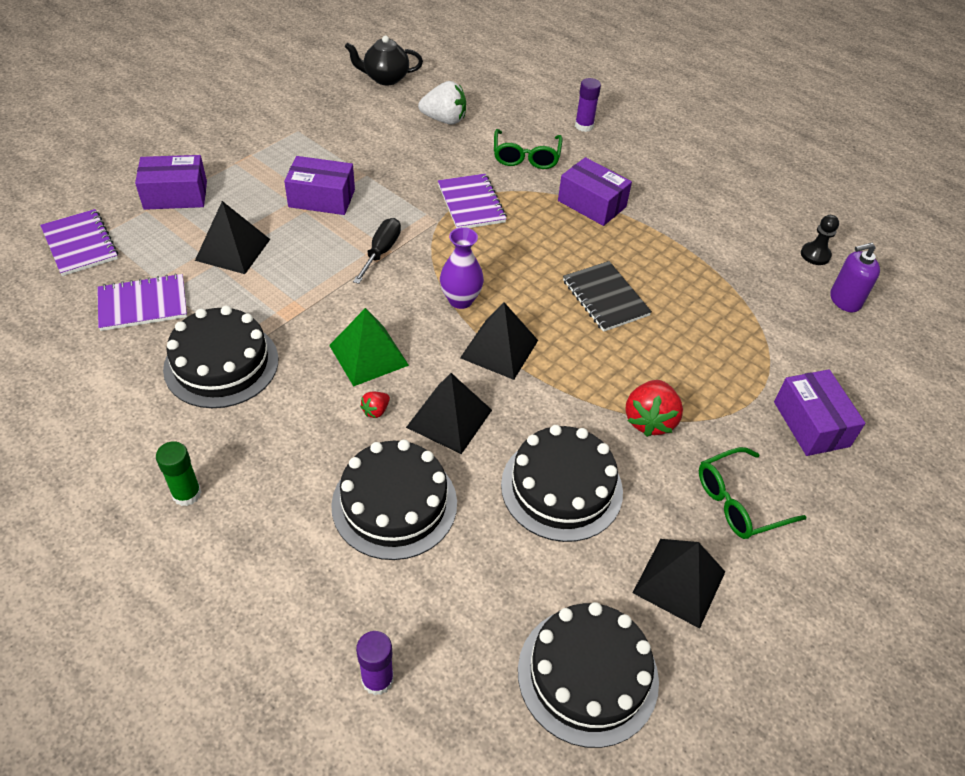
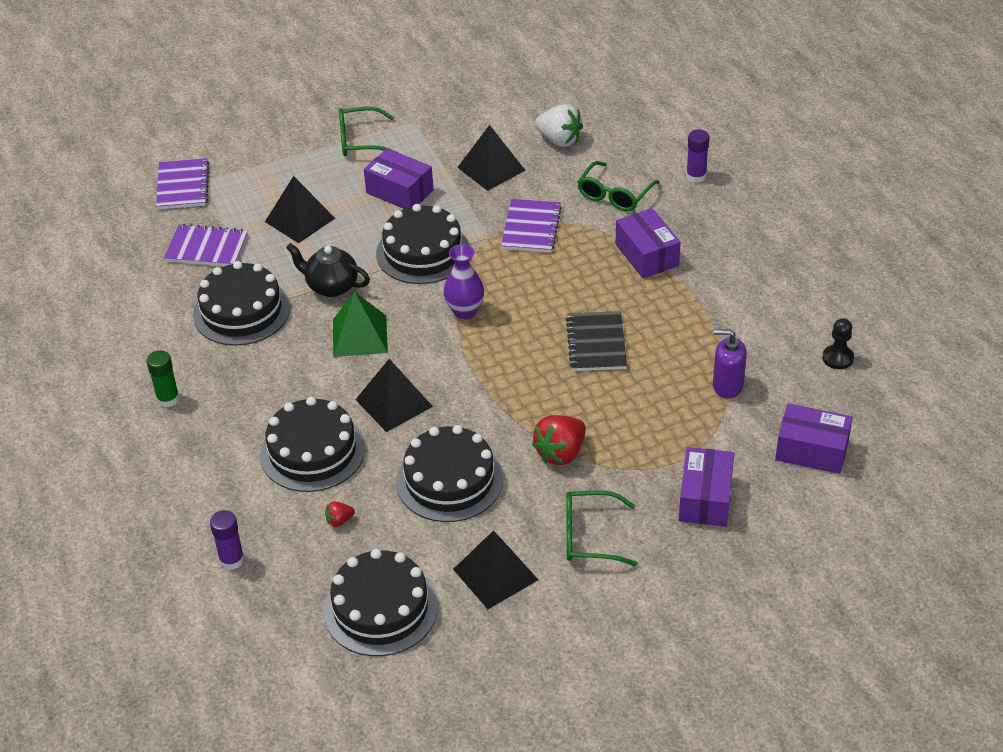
camera: 30 degrees right, 5 degrees down
(175, 195) = (278, 160): purple box -> purple box (811, 450)
(252, 158) = (360, 141): none -> green glasses
(376, 411) = (339, 380): red strawberry -> red strawberry (339, 521)
(381, 251) = (423, 252): black screwdriver -> black cake
(385, 78) = (528, 85): black teapot -> black teapot (331, 286)
(499, 349) = (471, 360): black pyramid -> black pyramid (491, 168)
(844, 300) = (831, 407): purple soap dispenser -> purple soap dispenser (727, 386)

